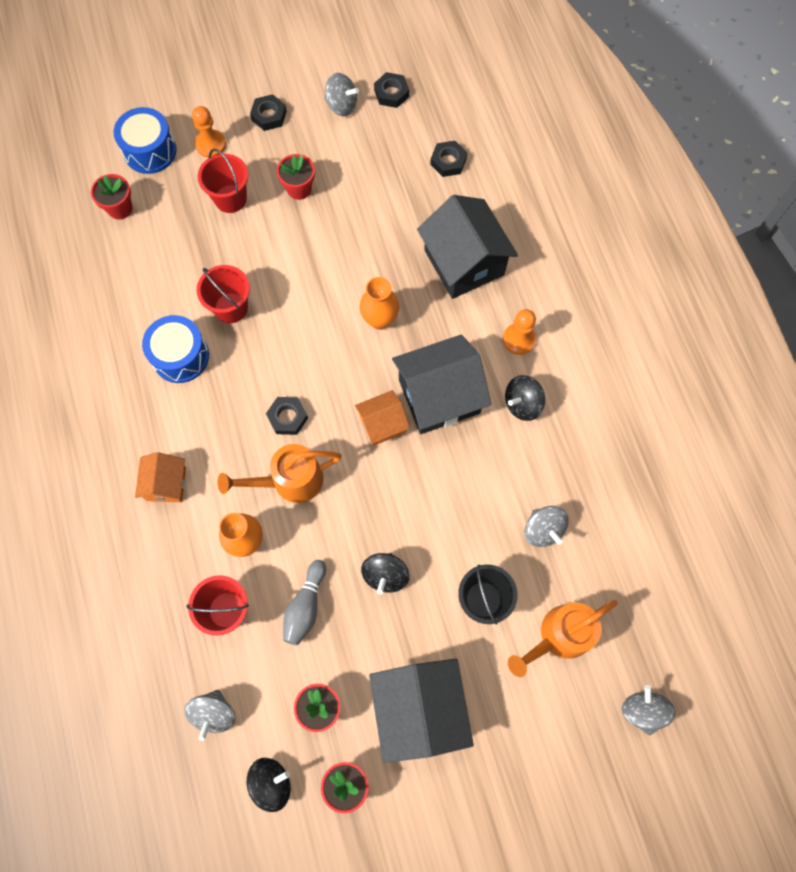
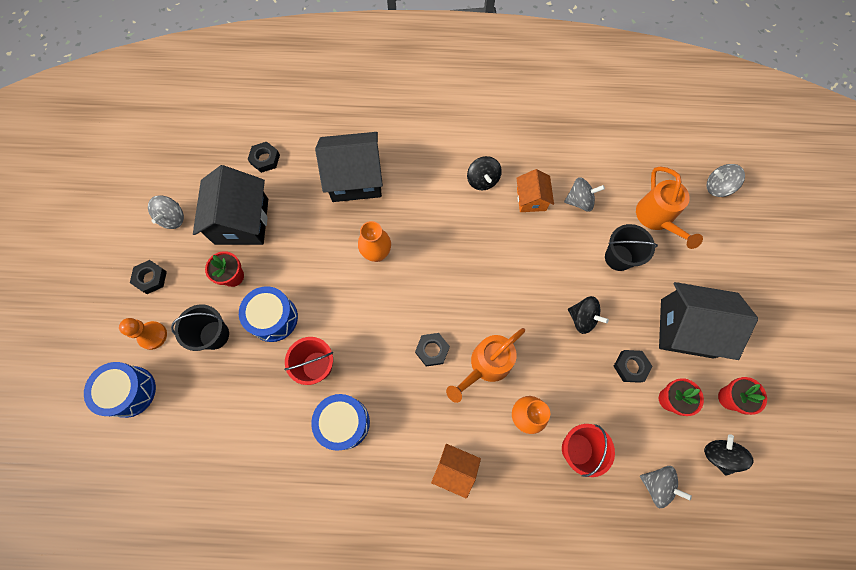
camera: 70 degrees left, 0 degrees up
(120, 208) = (175, 436): red flower pot -> none
(230, 199) = (214, 335): red bucket -> black bucket
(267, 246) = (273, 318): none -> blue drum
(289, 481) = (486, 366): orange watering can -> orange watering can turned 45 degrees clockwise
(305, 606) = (590, 385): grey bowling pin -> none
(341, 105) = (173, 218): grey spinning top -> grey spinning top turned 150 degrees clockwise
(382, 424) = (463, 280): orange house -> orange house (531, 199)
(391, 93) = (182, 178): black nut -> black nut (630, 367)
(439, 396) = (456, 233): black house -> black house (241, 221)
(518, 339) = (432, 165): orange pawn -> none

